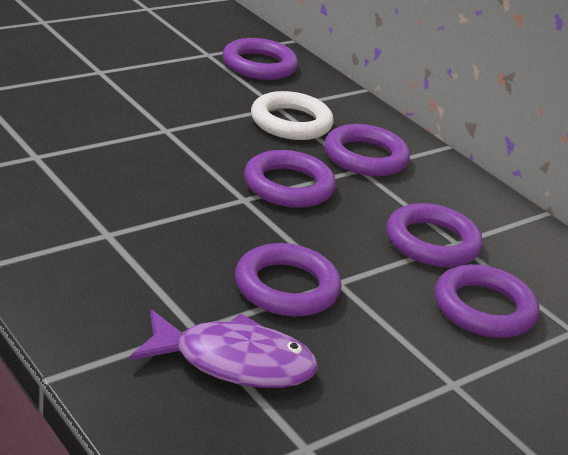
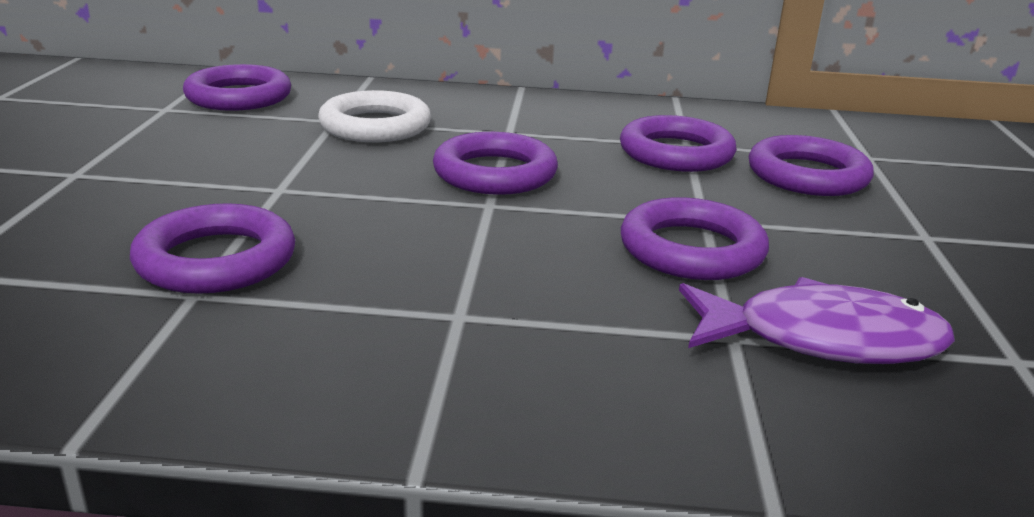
camera: 45 degrees left, 5 degrees down
(234, 362) = (822, 339): purple fish -> purple fish turned 45 degrees clockwise
(365, 157) = (491, 122): purple ring -> purple ring (216, 260)

